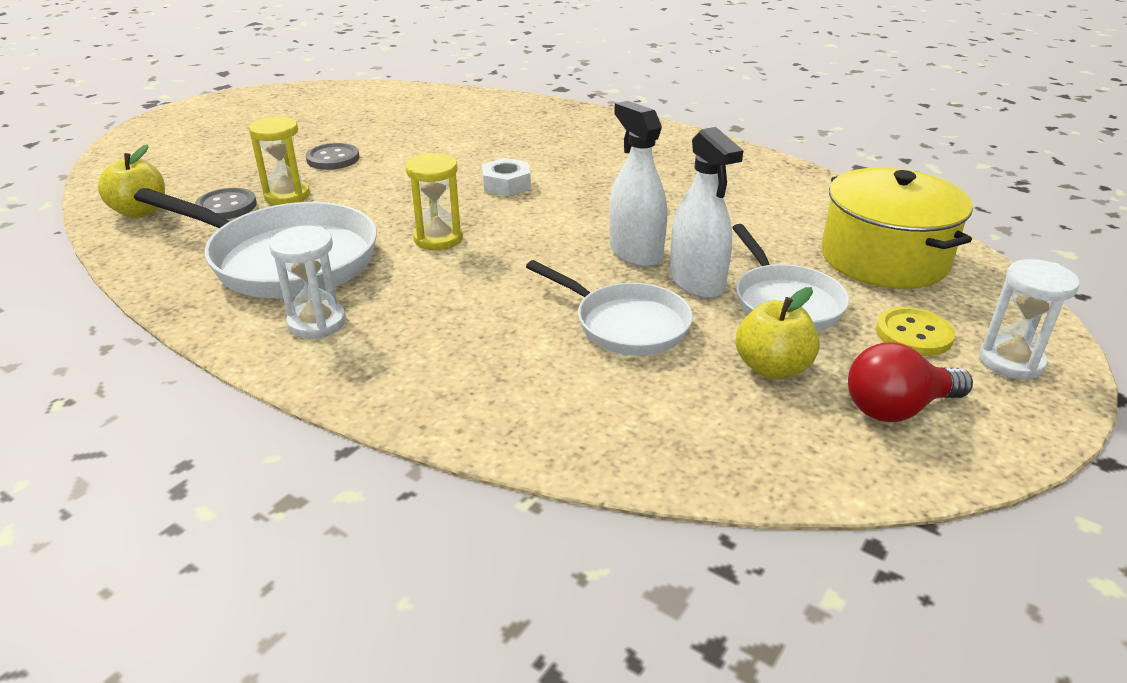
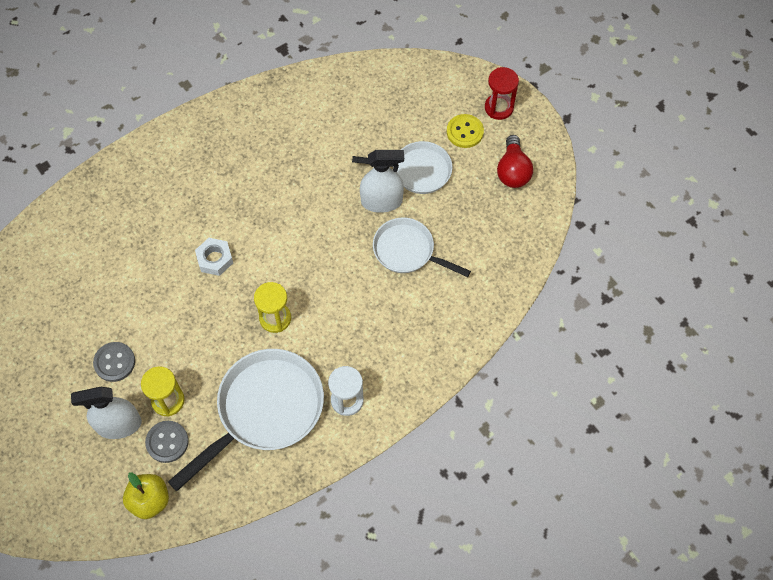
camera: 70 degrees left, 30 degrees up
(625, 324) = (408, 251): white pan -> white pan turned 120 degrees counterclockwise
(635, 253) = (338, 218): white spray bottle -> white spray bottle (119, 425)
(772, 368) = (467, 204): yellow apple -> none
(884, 258) = (395, 103): yellow pot -> none
(1011, 361) = (499, 108): white hourglass -> red hourglass

